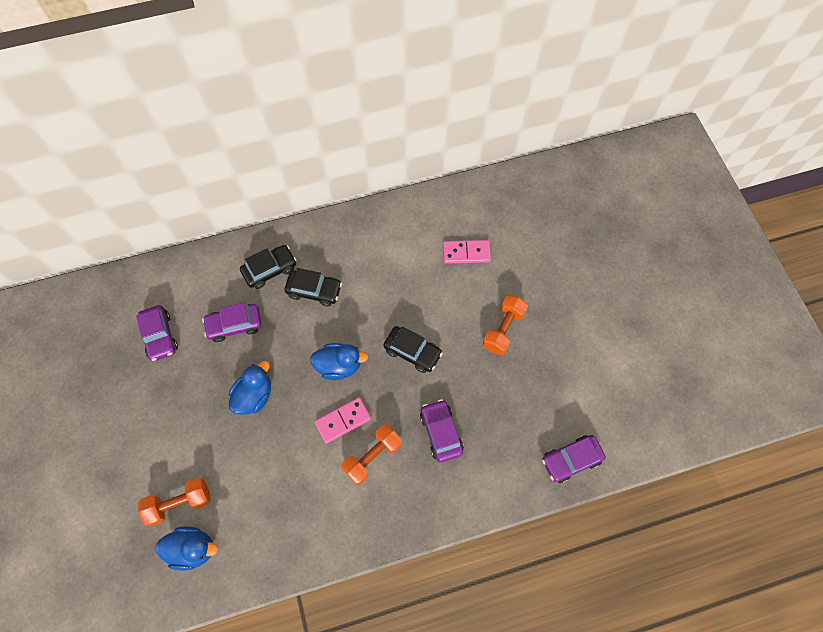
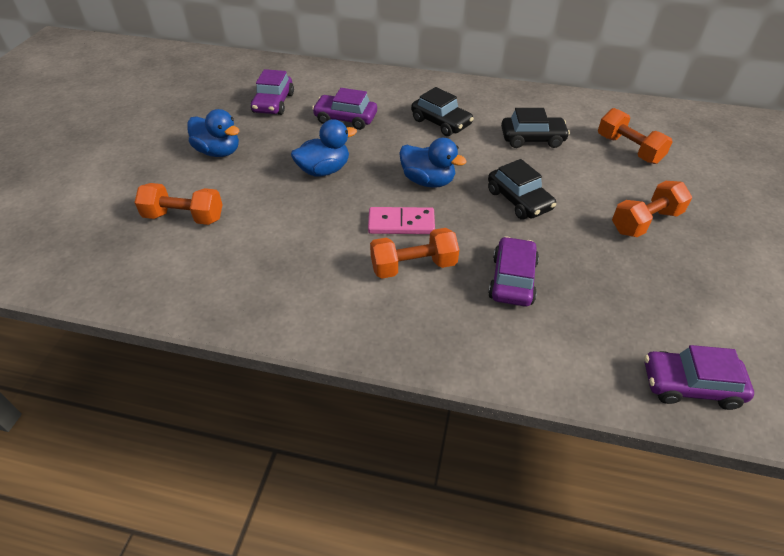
camera: 30 degrees right, 20 degrees down
(193, 549) = (163, 257): blue duck -> blue duck (218, 152)
(270, 270) = (407, 96): black car -> black car (532, 139)
(466, 253) = (628, 149): pink domino -> orange dumbbell

